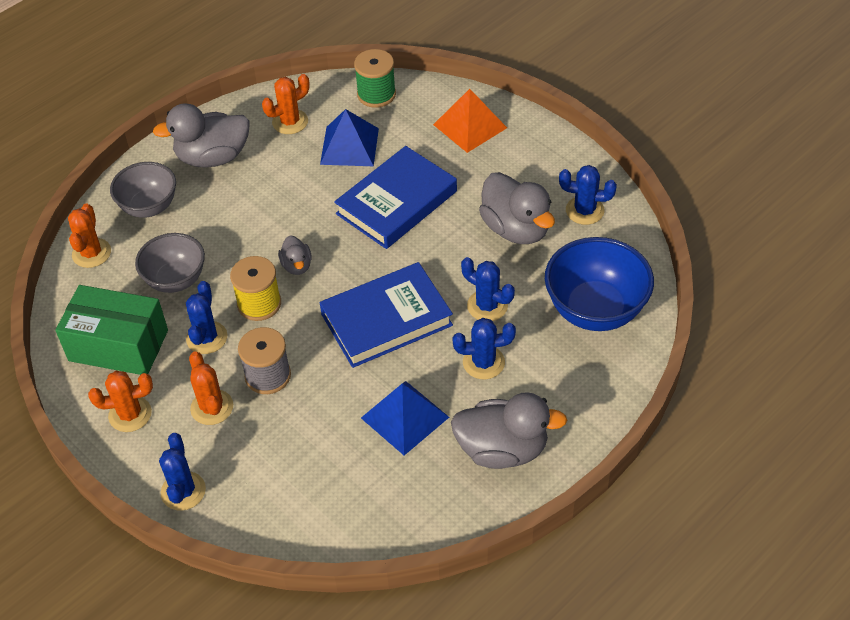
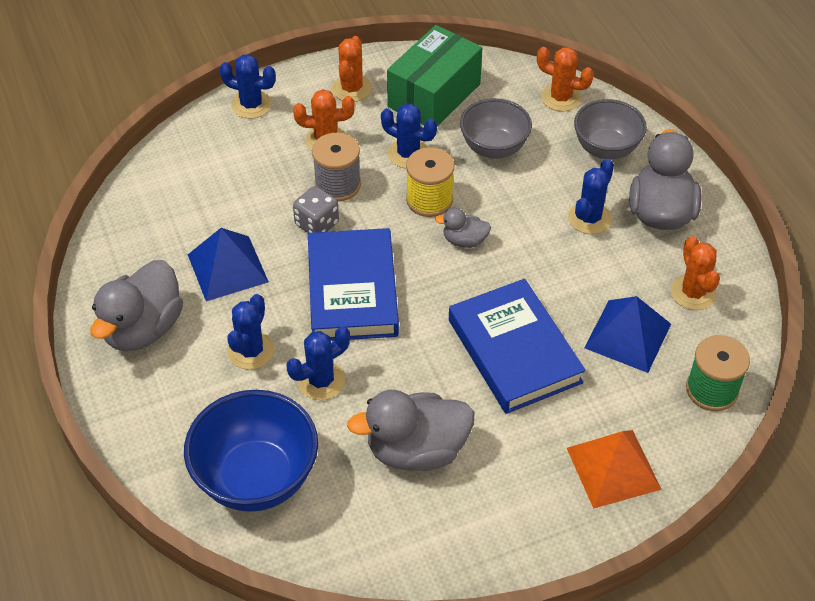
camera: 110 degrees right, 0 degrees up
(323, 372) = (317, 224): none -> grey dice
(584, 210) = (409, 534): blue cactus -> blue cactus (589, 218)

